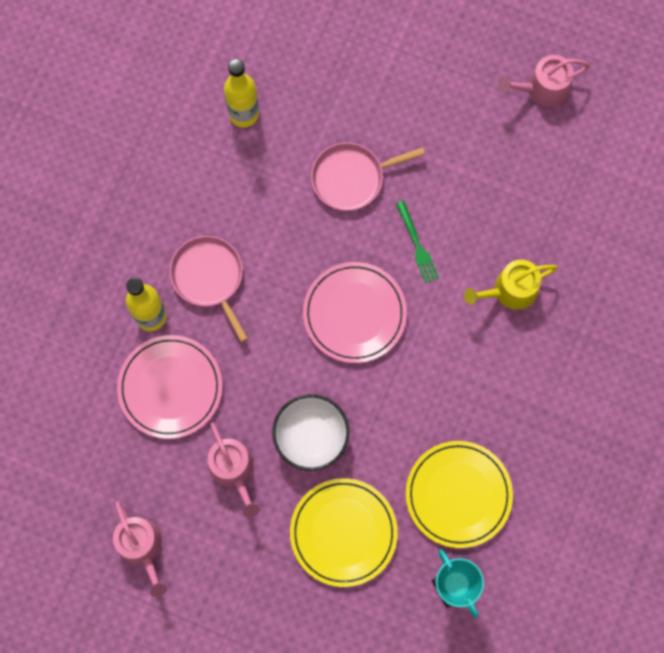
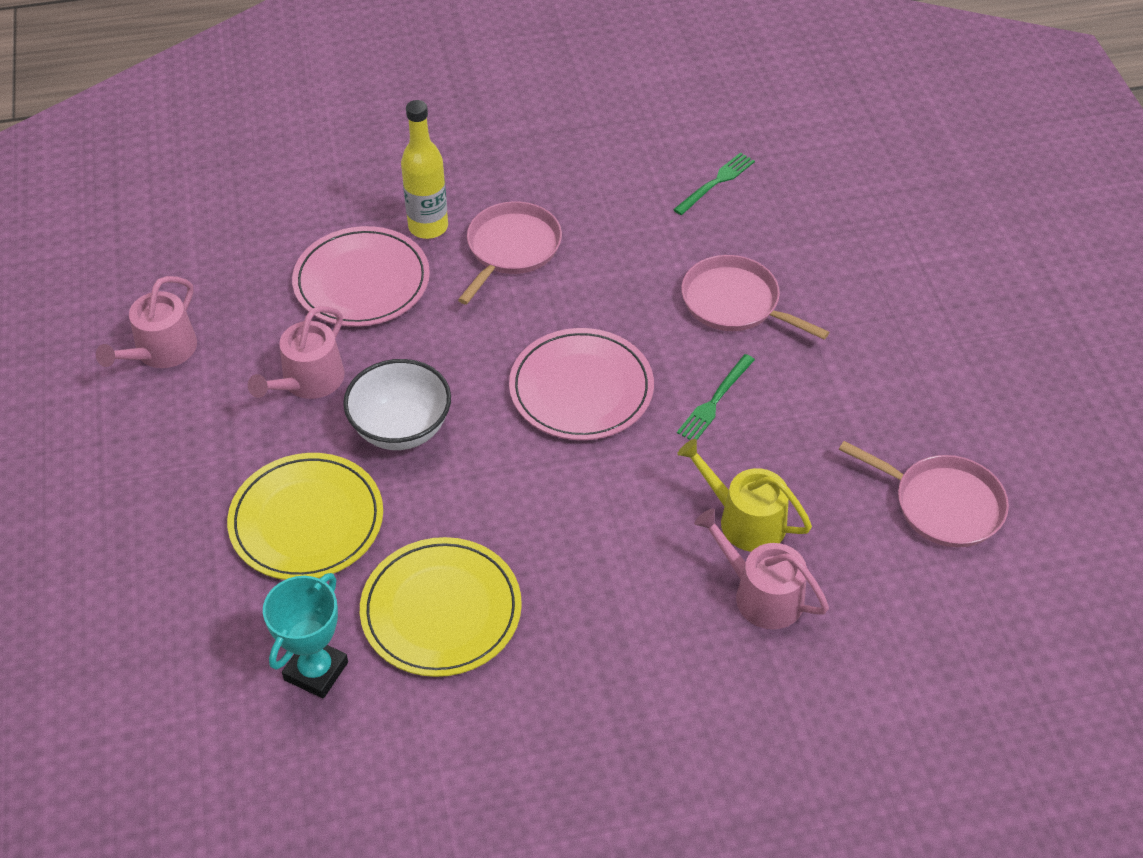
camera: 55 degrees right, 25 degrees down
(244, 114) = (716, 183): yellow bottle -> green fork
(542, 88) = (1020, 413): pink watering can -> pink watering can (761, 594)
(572, 179) = (942, 504): none -> pink pan

